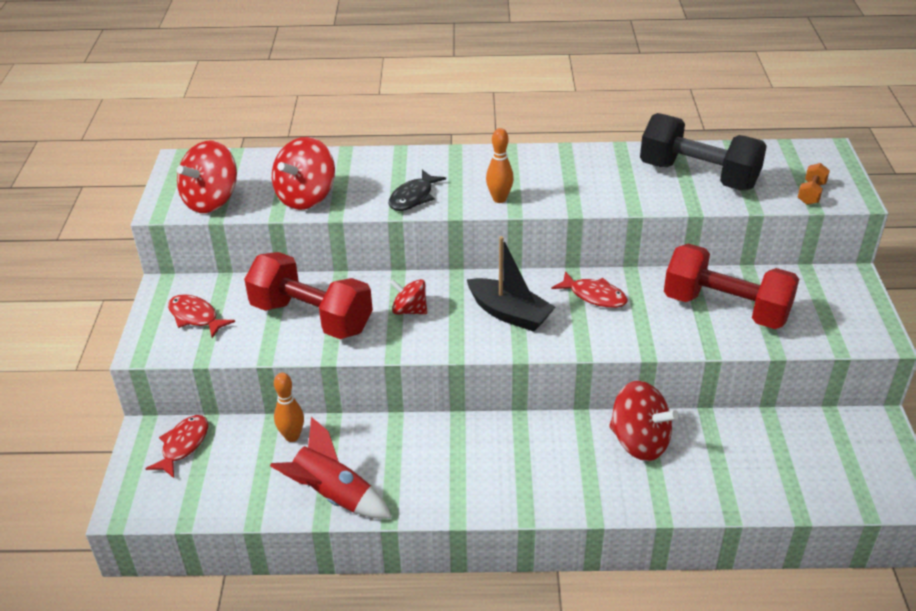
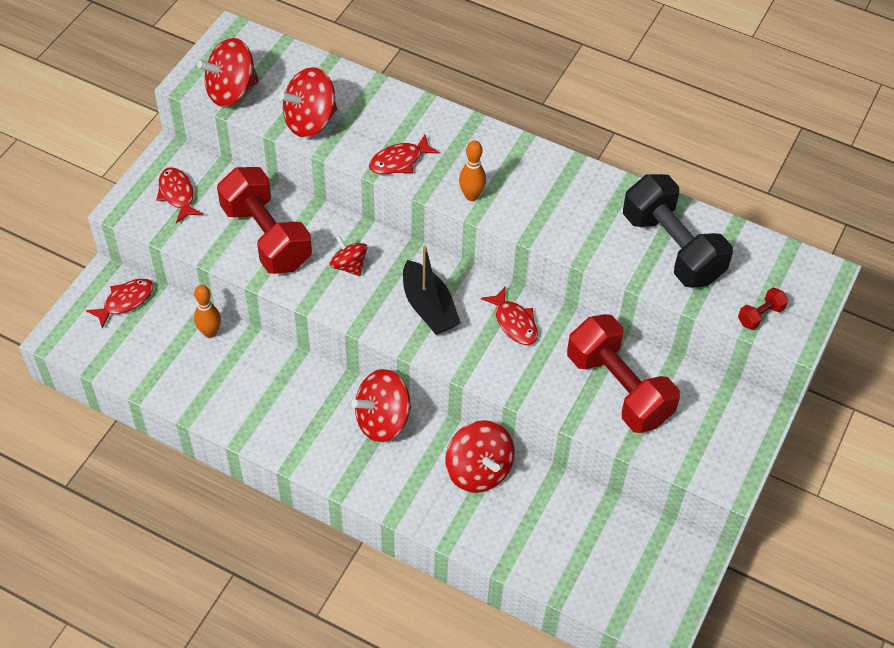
camera: 25 degrees right, 15 degrees up
(332, 495) = (209, 400): red rocket -> none
(413, 197) = (399, 161): black fish -> red fish
(518, 439) = (382, 420): none -> red spinning top
(811, 193) = (760, 315): orange dumbbell -> red dumbbell

